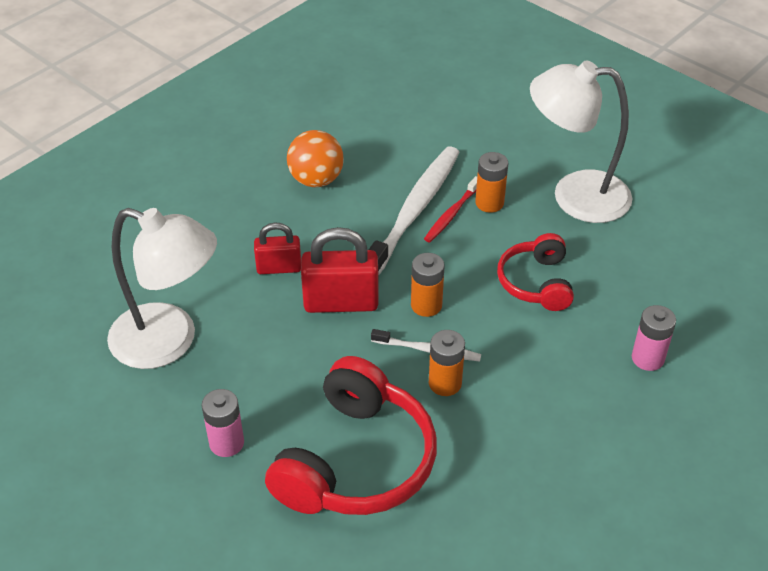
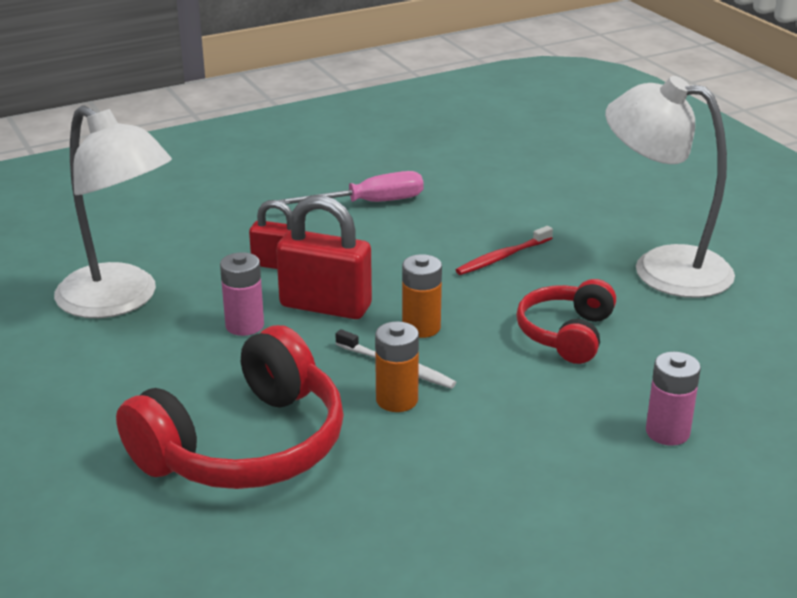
camera: 20 degrees right, 15 degrees down
(226, 443) = (115, 396): pink battery -> pink battery (244, 325)
(316, 180) = (369, 203): orange ball -> pink screwdriver
(414, 211) = (461, 247): white toothbrush -> none
(489, 203) = (553, 256): orange battery -> none

